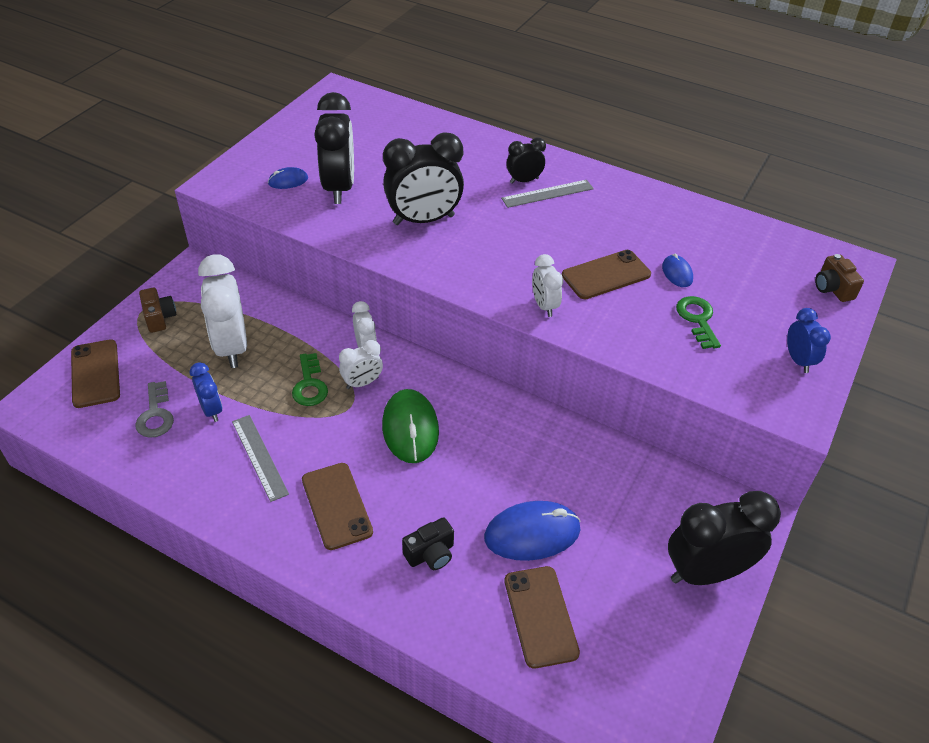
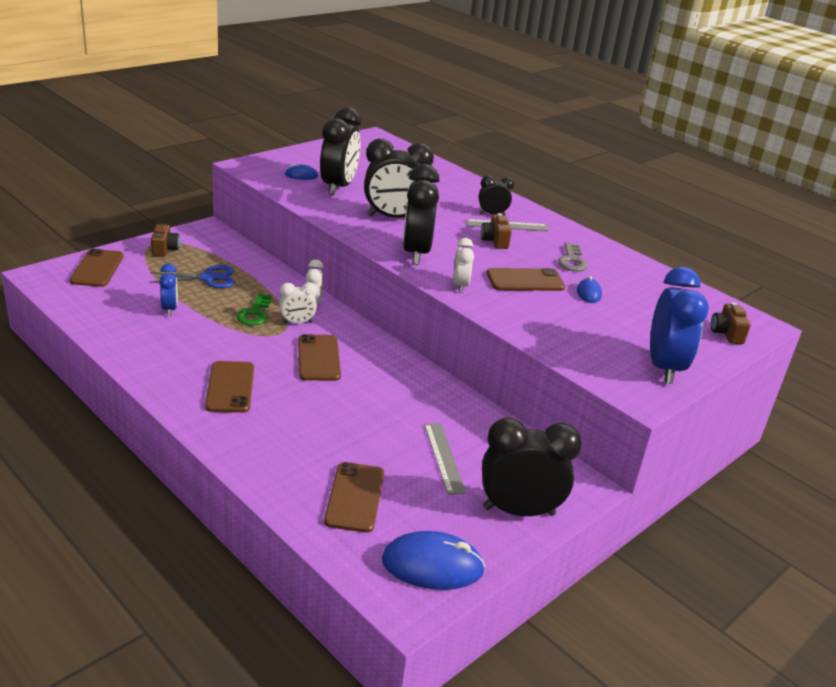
camera: 15 degrees right, 15 degrees down
(155, 415) = (126, 301): grey key -> grey key (572, 260)
(232, 347) = (208, 278): white clock -> blue scissors
(259, 457) = (189, 344): grey ruler -> grey ruler (444, 457)
(410, 428) = (319, 358): green mouse -> brown phone
(431, 554) = (287, 435): black camera -> none
(474, 269) = (415, 253): none -> black clock
(532, 533) = (380, 446): blue mouse -> blue mouse (432, 565)
(546, 223) = (495, 241): none -> brown camera
(697, 319) = (588, 323): green key -> none
(798, 360) = (664, 367): blue clock -> blue clock, size x1.91

